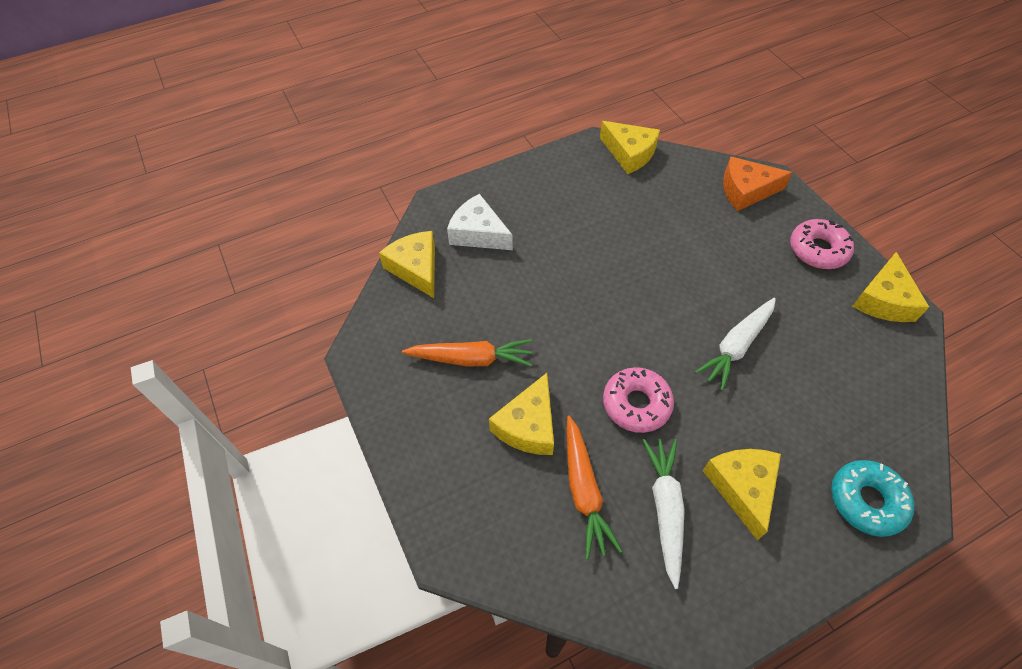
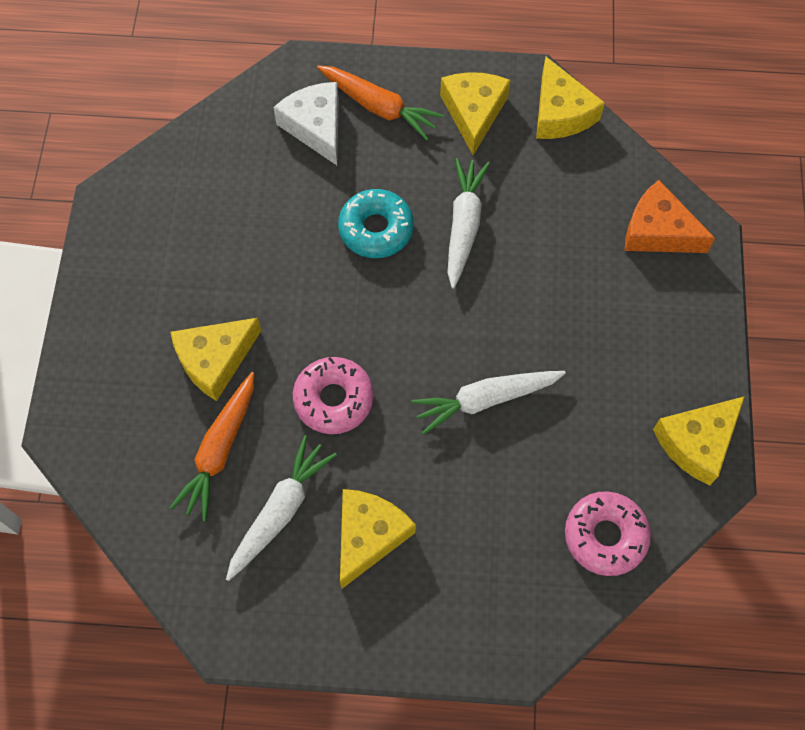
camera: 30 degrees right, 10 degrees up
(416, 268) = (224, 134): yellow cheese -> yellow cheese (473, 113)
(471, 359) = (209, 263): orange carrot -> orange carrot (379, 107)
(627, 245) = (464, 225): none -> white carrot
(818, 250) = (676, 346): pink donut -> pink donut (605, 536)
(866, 501) = (478, 620): turquoise donut -> turquoise donut (376, 229)

